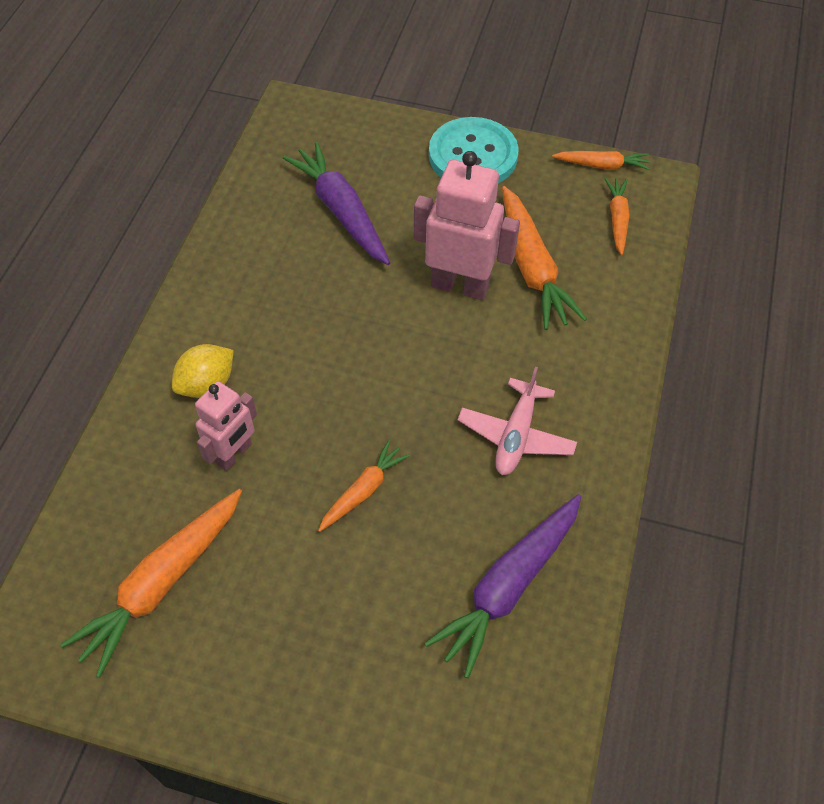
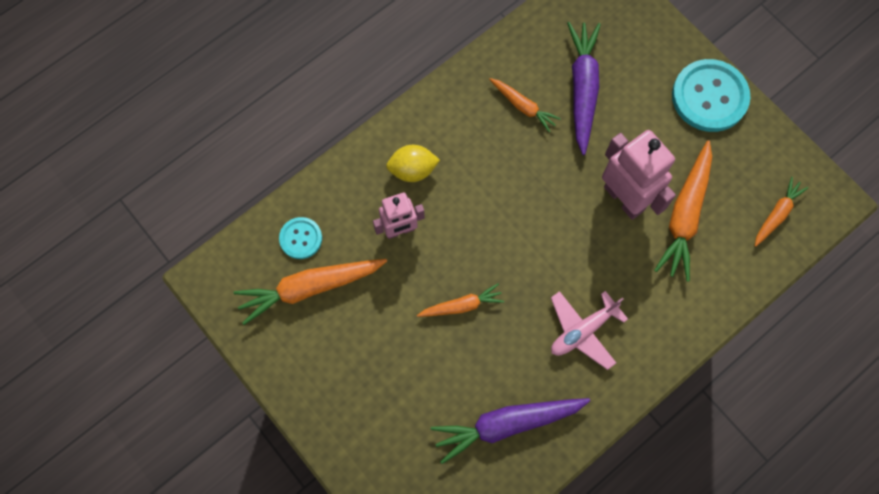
camera: 35 degrees right, 15 degrees up
(114, 534) = (301, 238): none -> turquoise button
(602, 165) = (801, 162): orange carrot -> orange carrot (523, 106)

